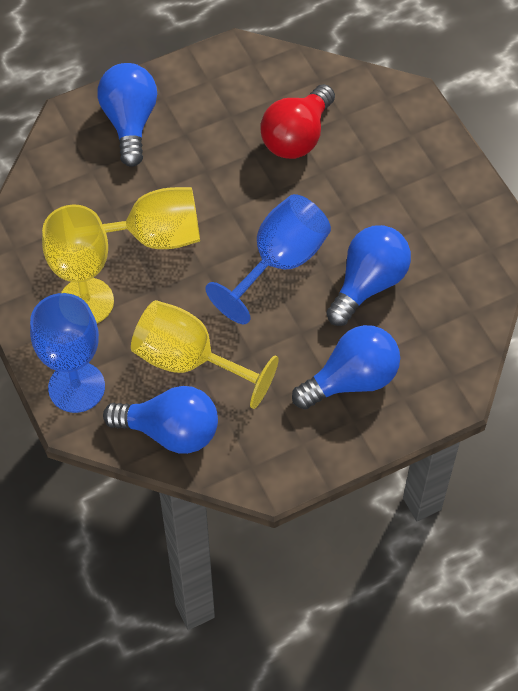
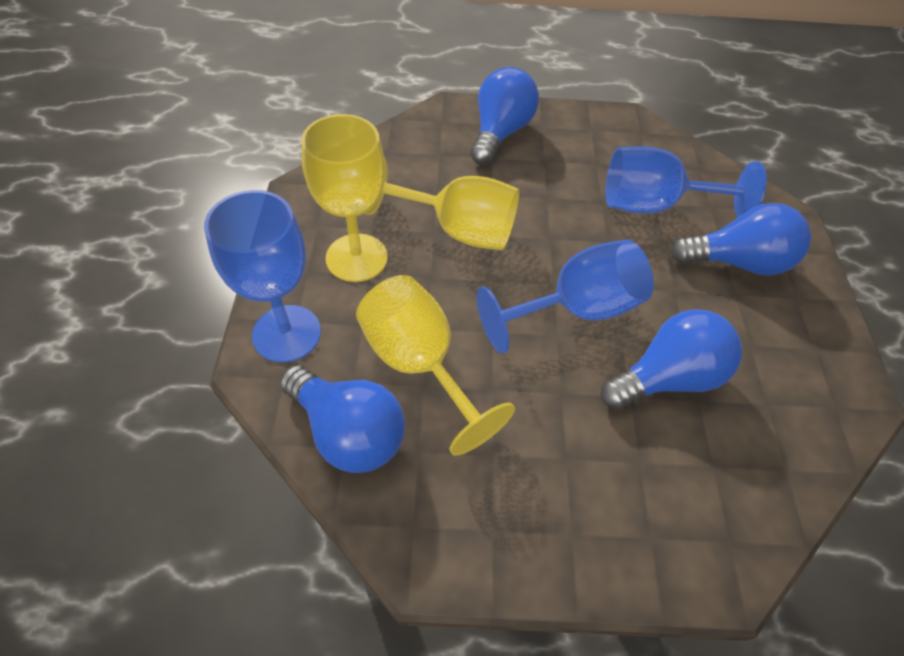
camera: 25 degrees right, 5 degrees down
(297, 137) = (654, 205): red light bulb -> blue goblet
(352, 380) = (595, 480): blue light bulb -> blue light bulb (737, 262)

